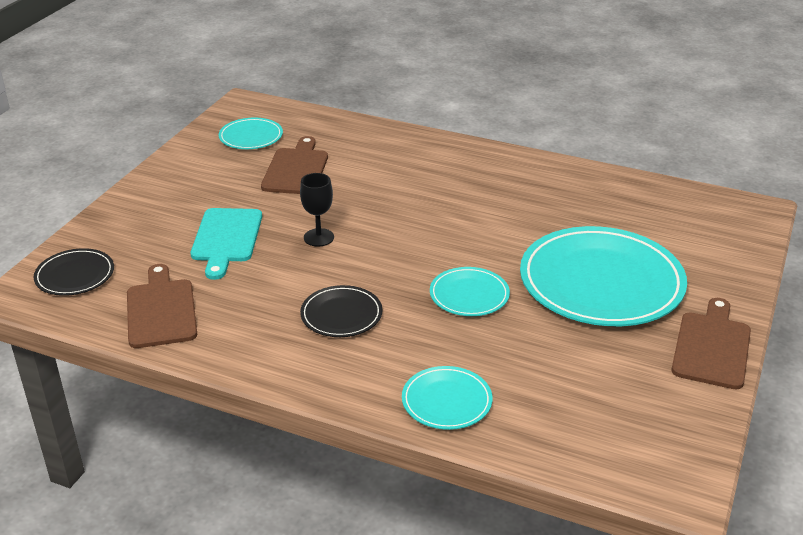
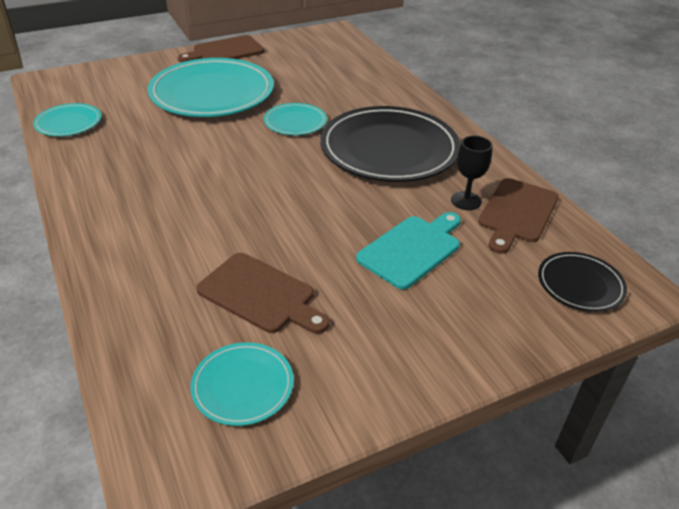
camera: 140 degrees left, 5 degrees up
(296, 169) = (260, 295): brown cutting board -> brown cutting board turned 105 degrees counterclockwise
(318, 237) = (335, 209): black goblet -> black goblet (466, 201)
(341, 315) = (389, 149): black plate -> black plate, size x2.09
(446, 401) = (387, 89): turquoise plate -> turquoise plate (68, 123)

